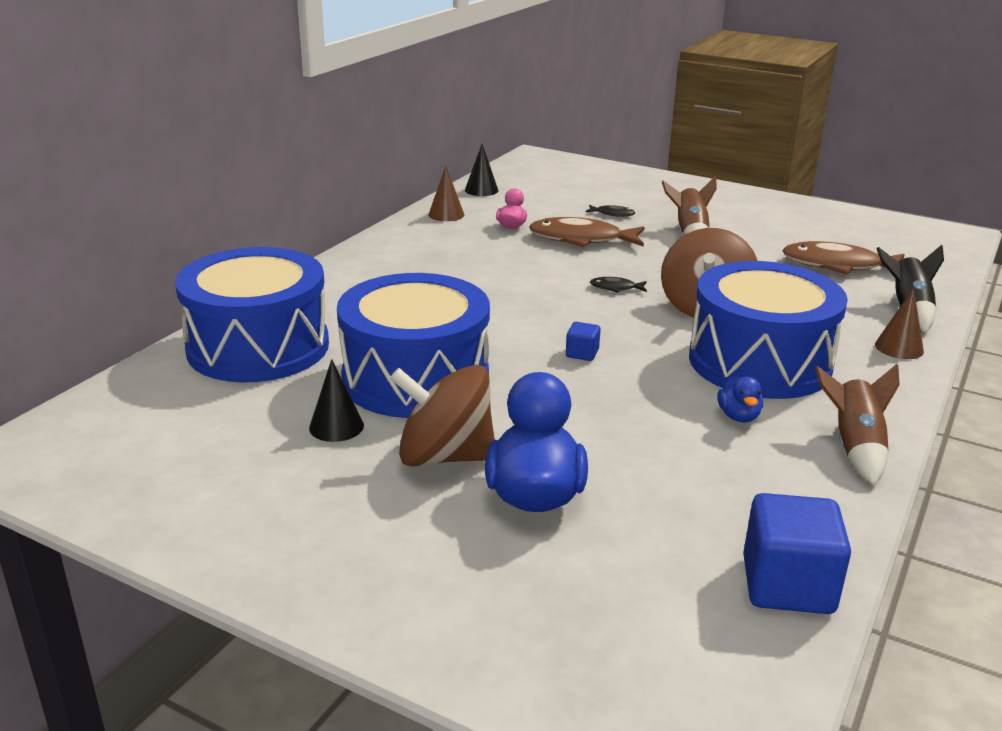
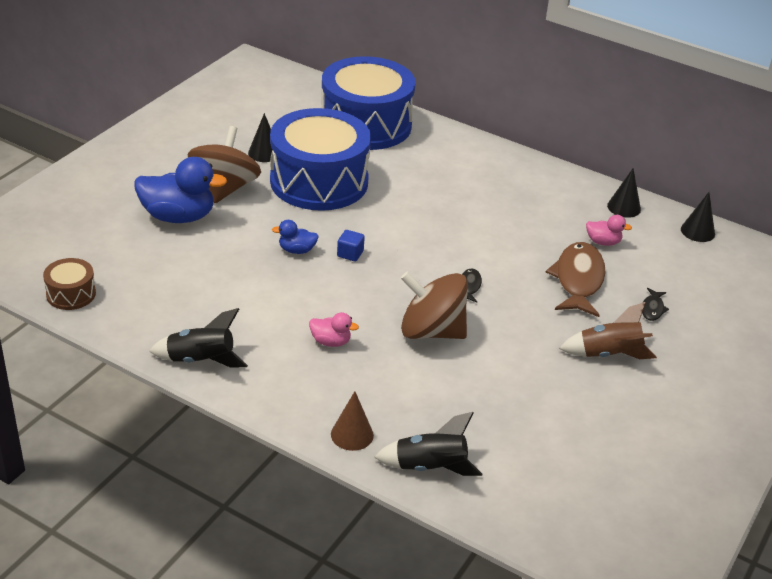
camera: 90 degrees right, 10 degrees up
(446, 214) = (624, 207): brown cone -> black cone
(738, 416) = (251, 313): blue duck -> blue duck (297, 250)
(759, 362) = (331, 342): blue drum -> pink duck
(787, 585) = (71, 294): blue cube -> brown drum
(838, 266) = (538, 446): brown fish -> none
(854, 447) = (201, 360): brown rocket -> black rocket

